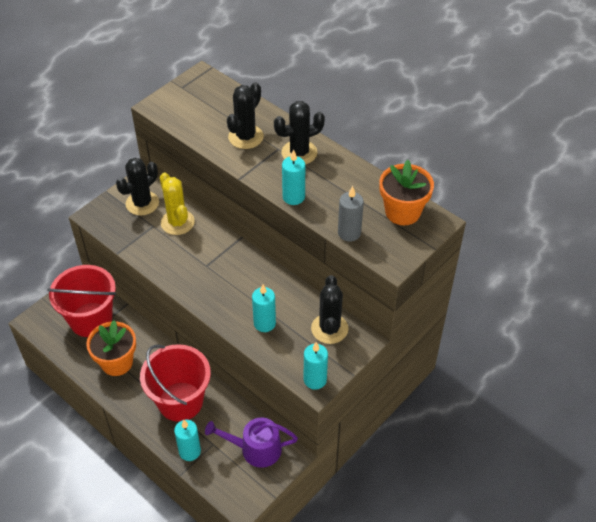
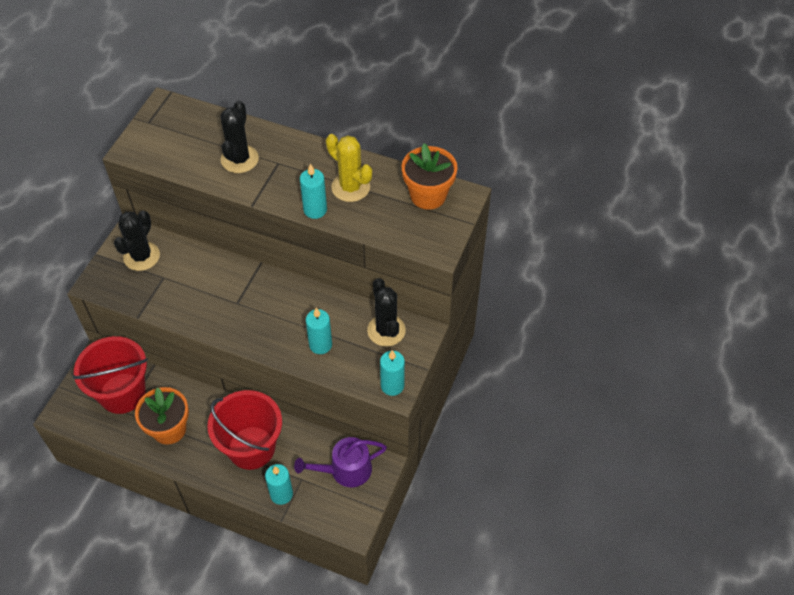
camera: 20 degrees left, 5 degrees up
(177, 222) = (188, 266): yellow cactus -> yellow cactus (350, 187)
(299, 153) = (301, 161): black cactus -> none
(349, 233) = (385, 231): grey candle -> none

